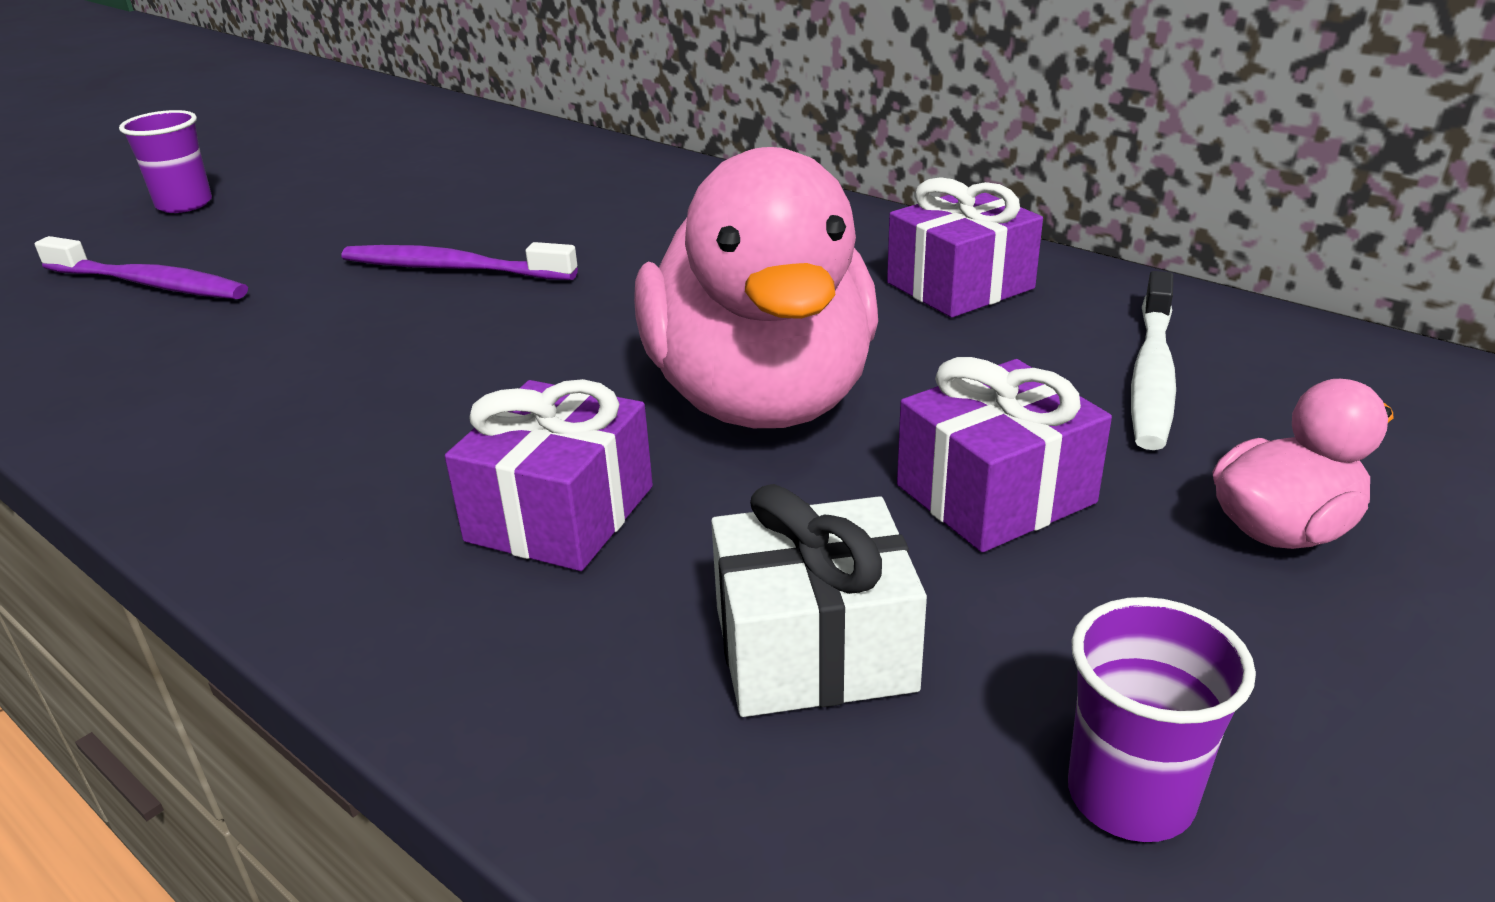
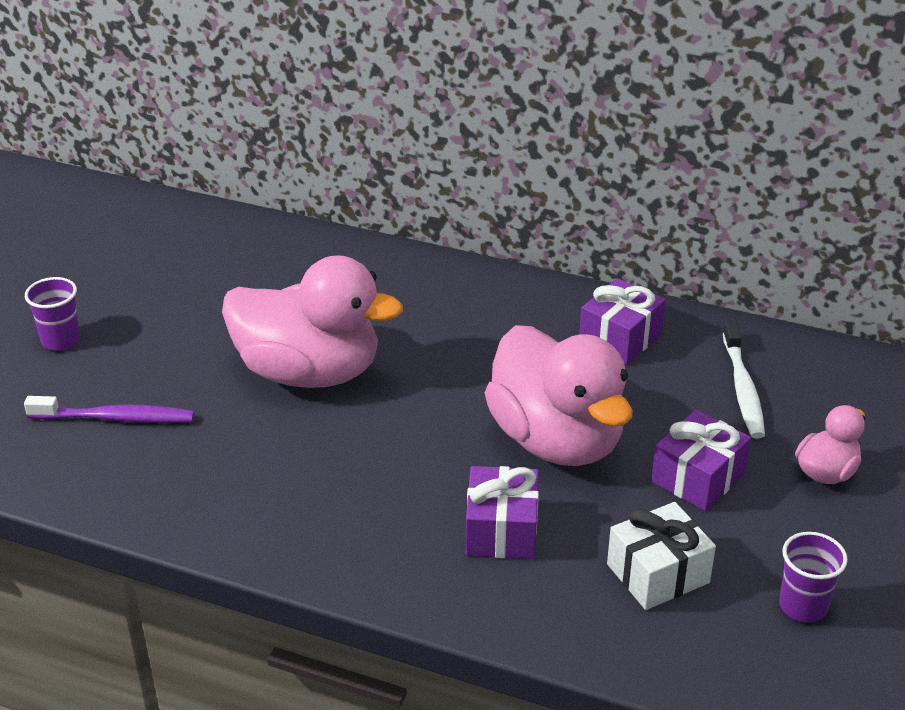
camera: 20 degrees left, 5 degrees up
(453, 269) = (309, 372): purple toothbrush -> pink duck

